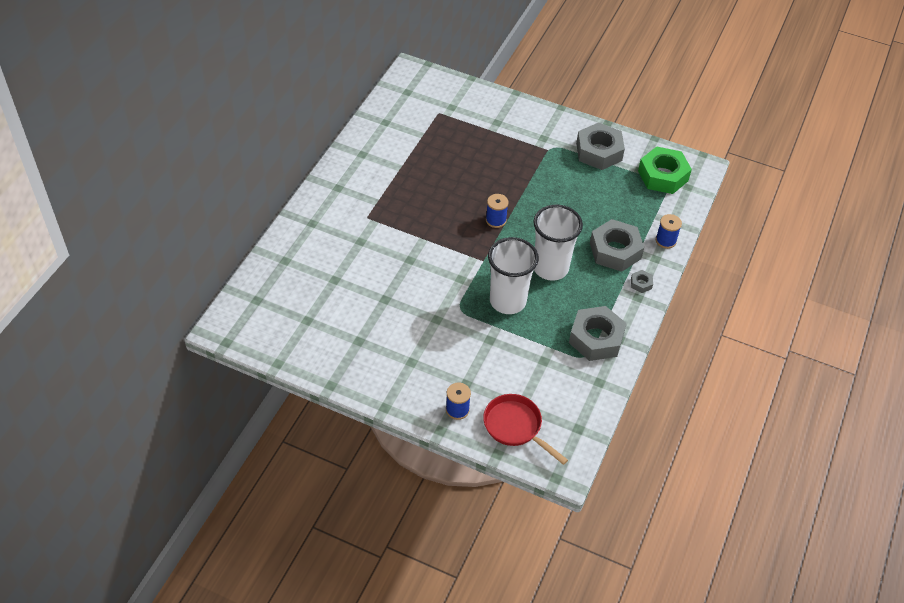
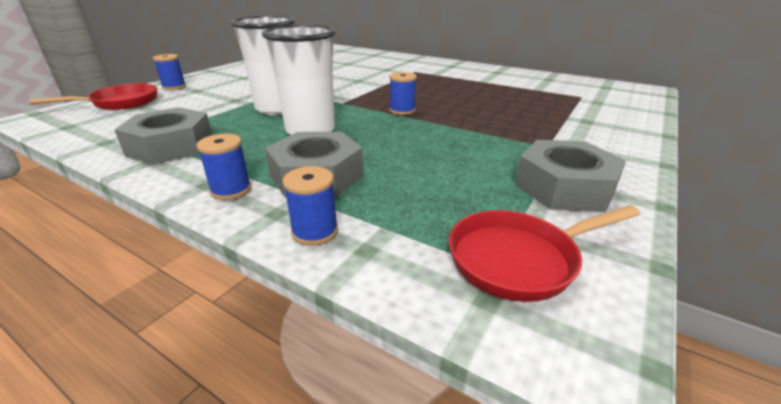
camera: 100 degrees right, 20 degrees down
(641, 283) = (231, 190): grey nut -> blue spool
(663, 176) = (519, 259): green nut -> red pan

